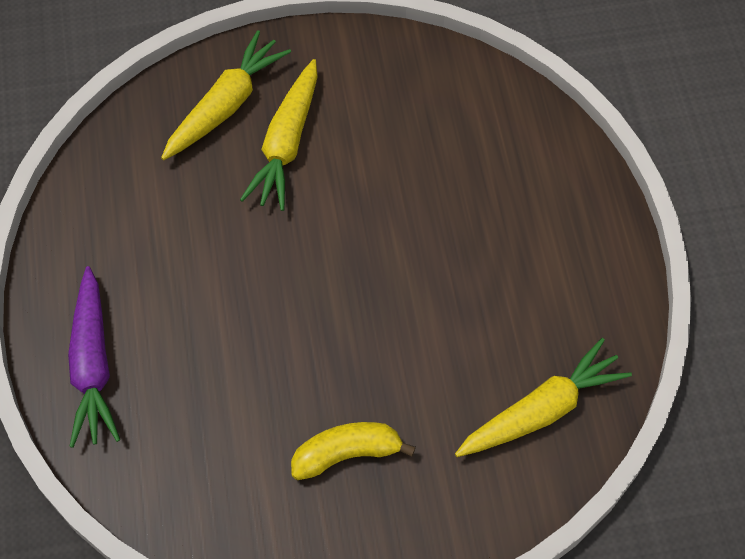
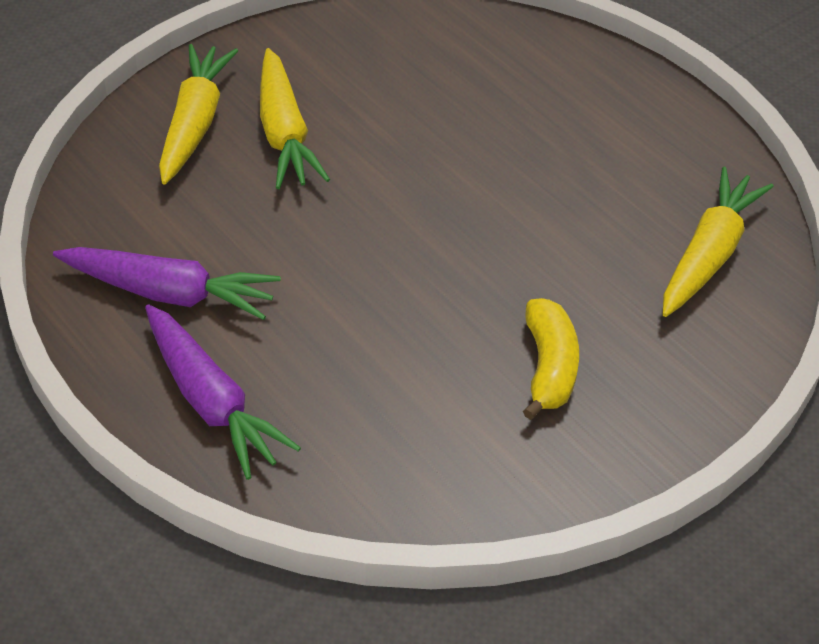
camera: 30 degrees left, 15 degrees down
(118, 256) = (169, 293): none -> purple carrot
(347, 453) = (549, 368): yellow banana -> yellow banana turned 135 degrees clockwise

